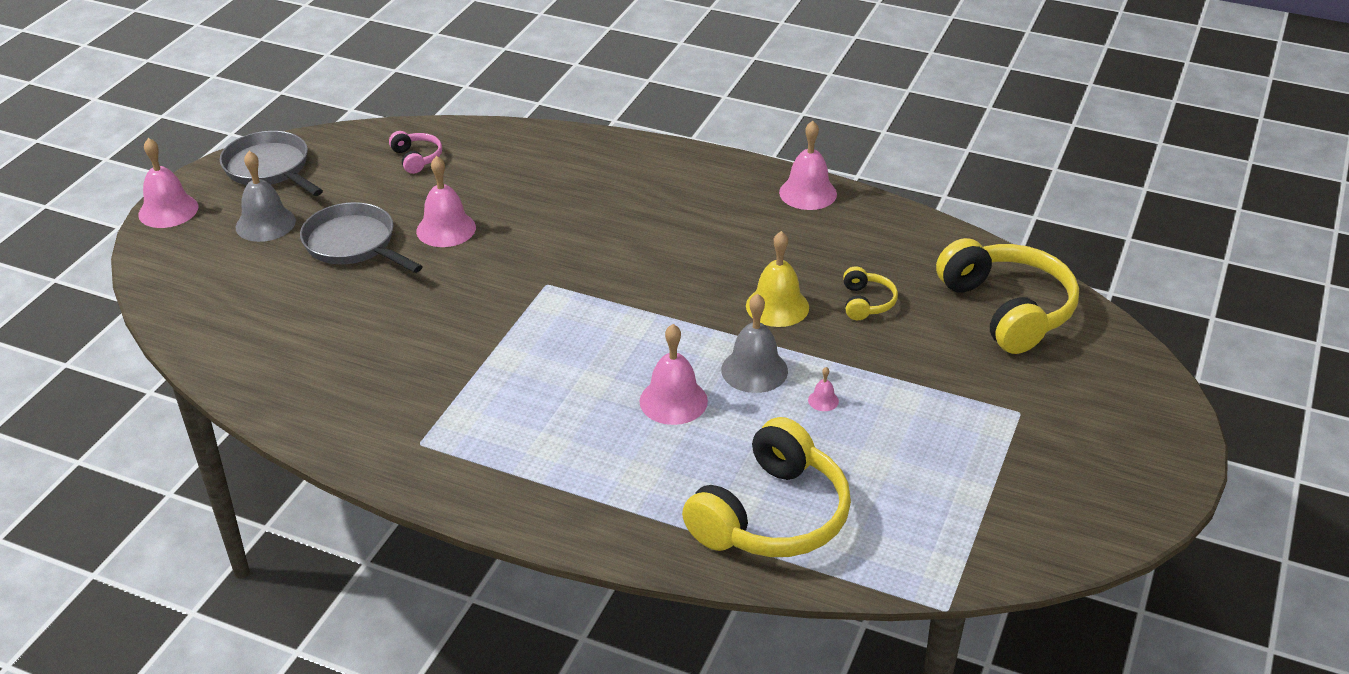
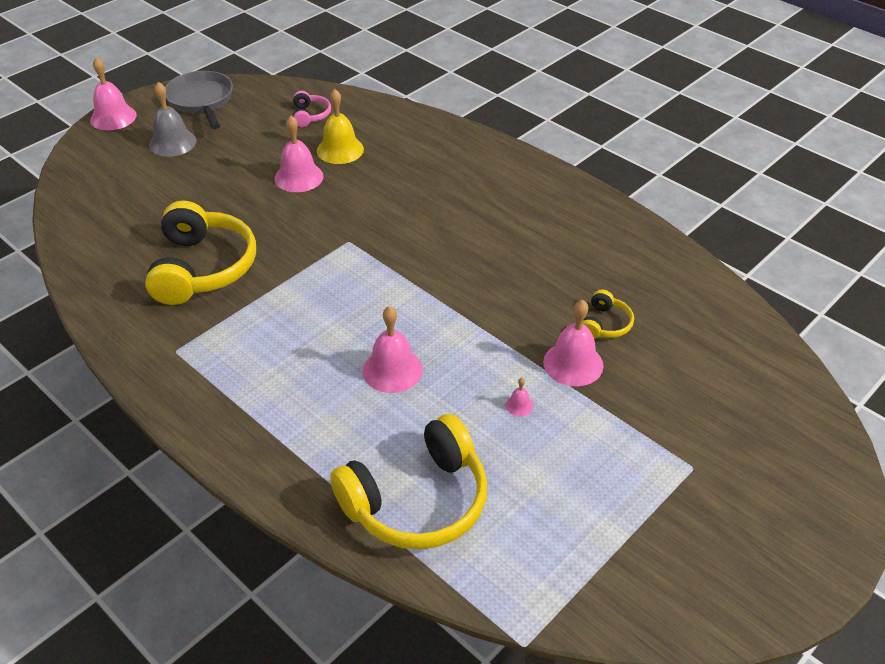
camera: 20 degrees right, 5 degrees up
(354, 244) = (225, 173): grey pan -> none
(754, 370) = (475, 361): grey bell -> none
(777, 306) = (525, 308): yellow bell -> yellow bell (340, 150)
(808, 193) = (605, 213): pink bell -> pink bell (573, 363)
(1008, 309) = (731, 364): yellow headphones -> yellow headphones (203, 268)

